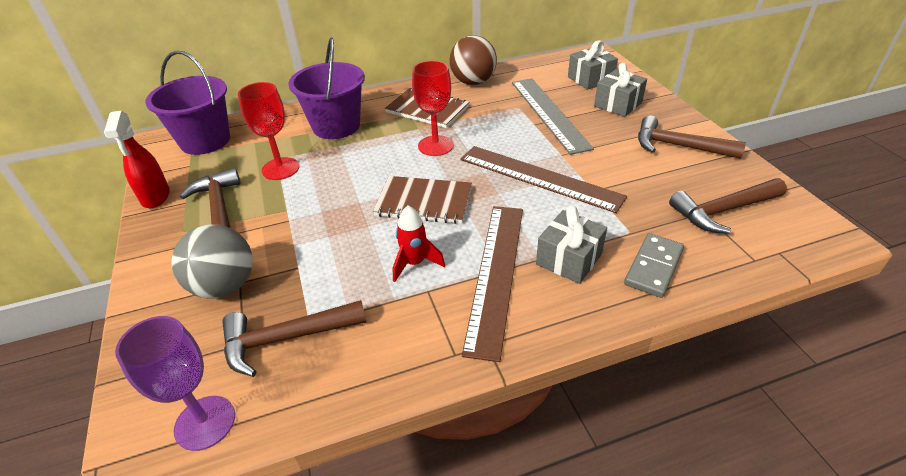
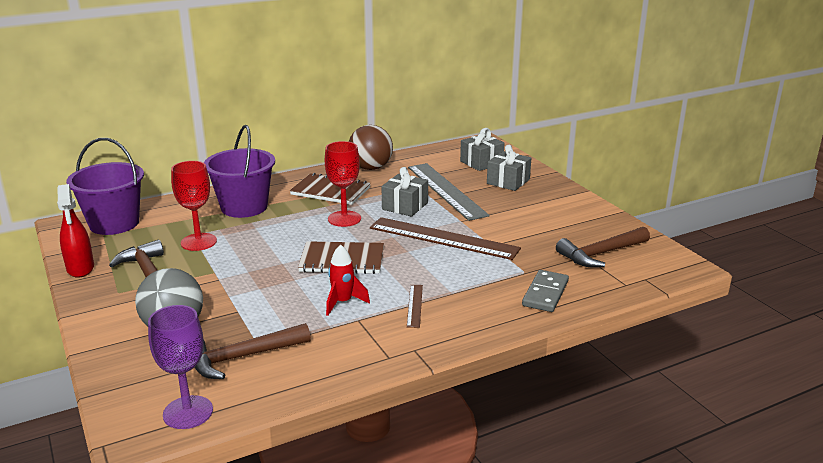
camera: 10 degrees left, 15 degrees down
(495, 274) = (414, 305): brown ruler -> brown ruler, size x0.44
(569, 259) = (475, 292): grey gift -> grey gift (405, 206)
(678, 146) = (563, 211): brown hammer -> none

